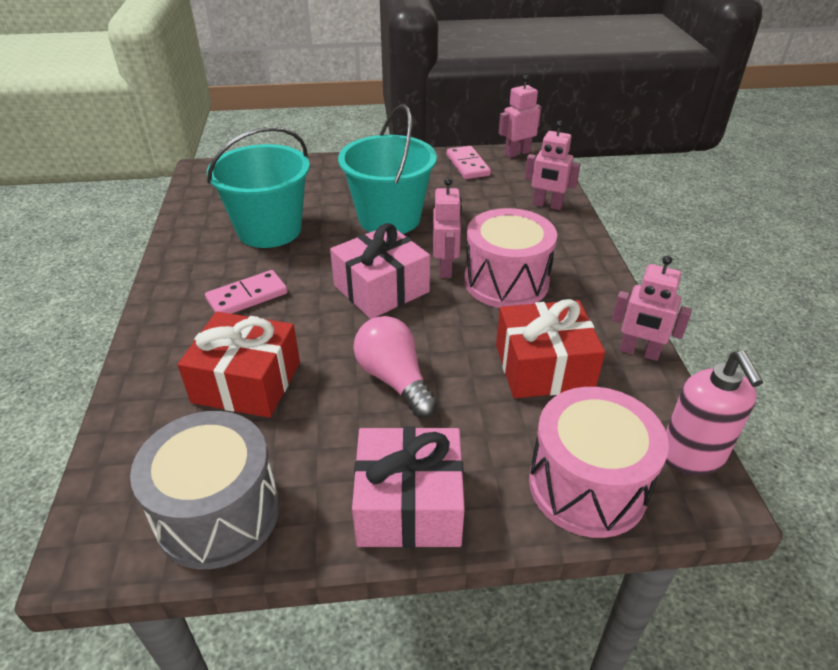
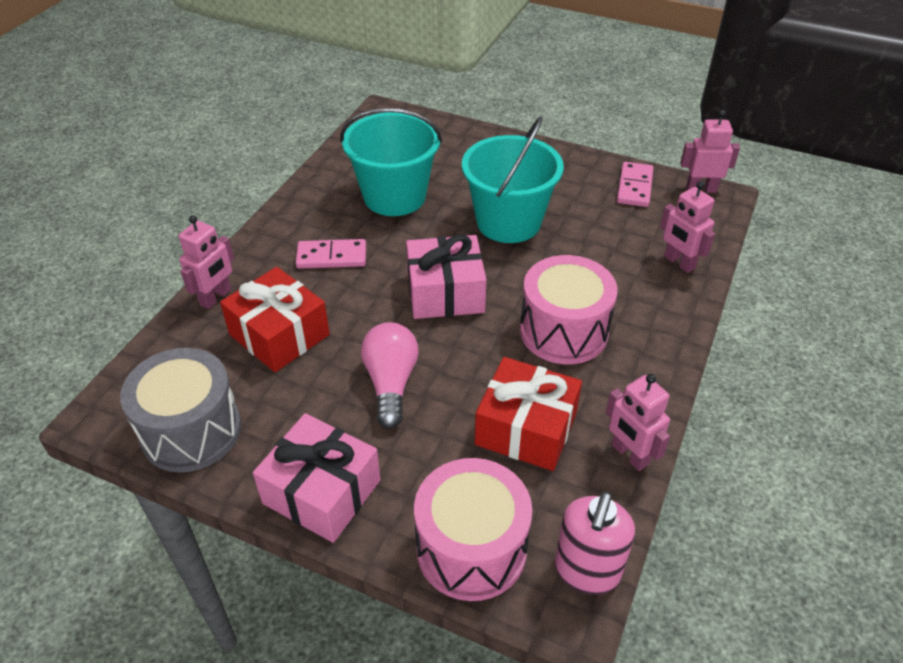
camera: 30 degrees right, 5 degrees up
(445, 268) = (518, 294): pink robot -> pink robot (216, 297)

